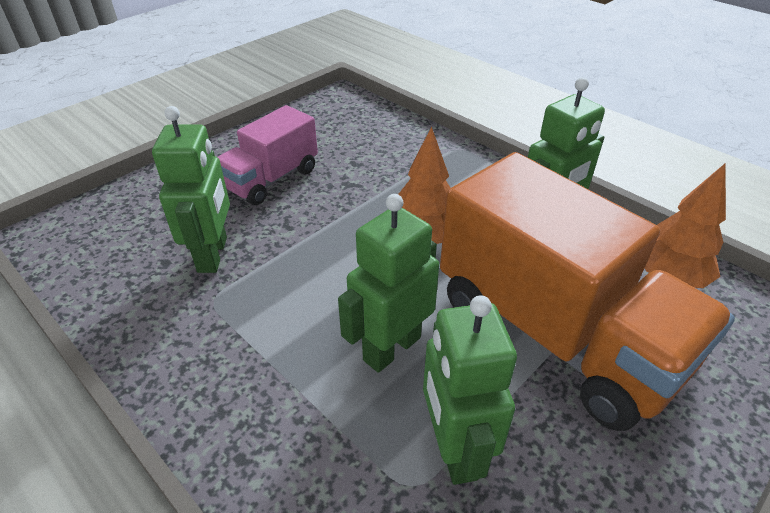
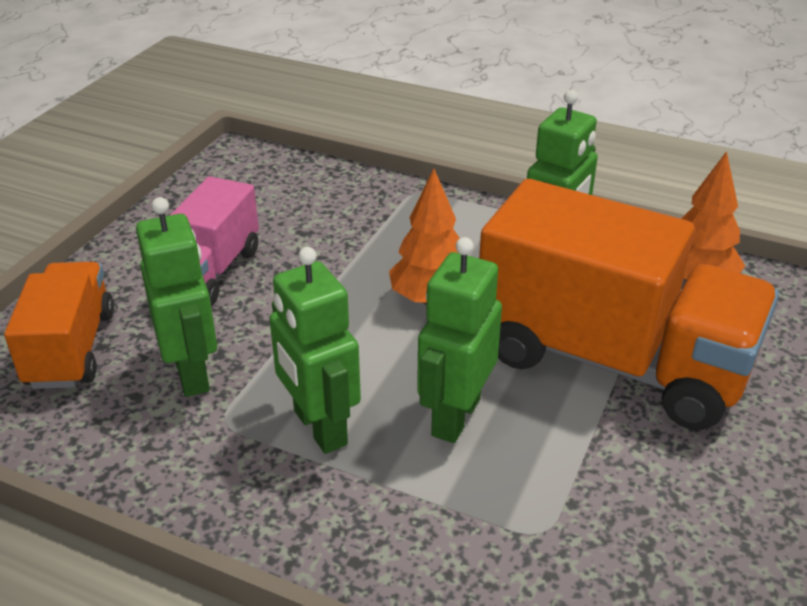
camera: 20 degrees left, 5 degrees down
(145, 215) = (71, 349): none -> orange truck
(454, 449) = (565, 489): green robot -> green robot (319, 428)

